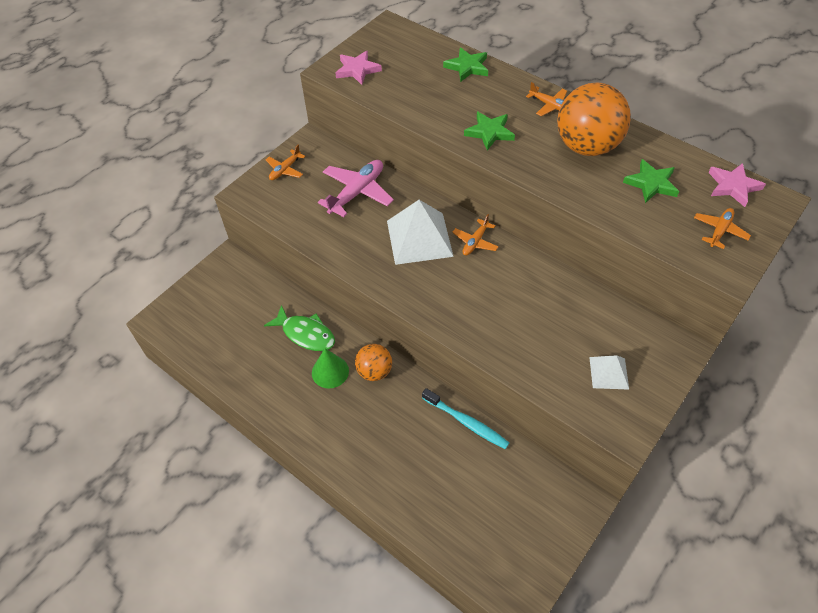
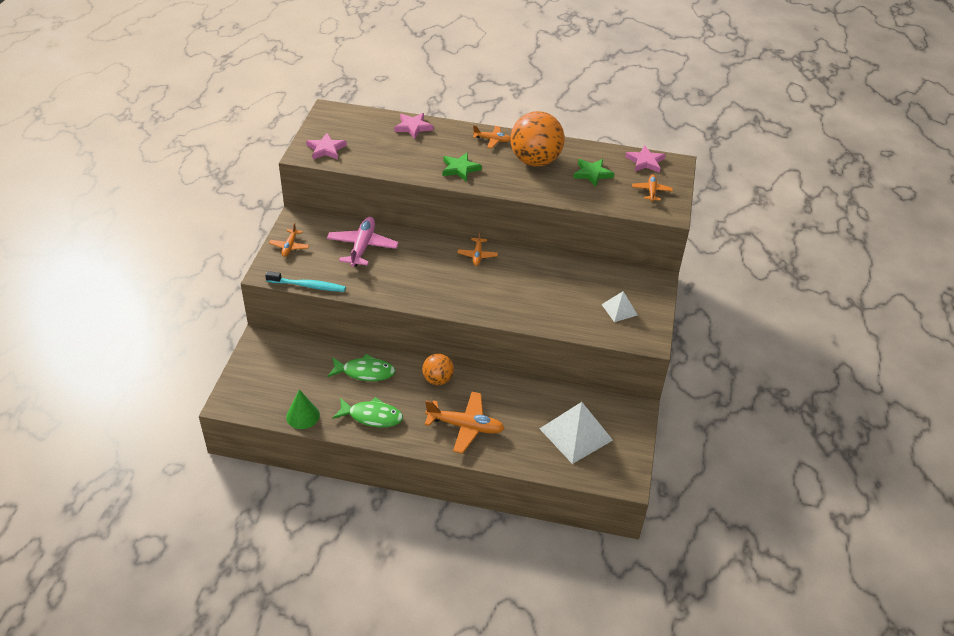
camera: 30 degrees left, 10 degrees down
(282, 390) = (372, 416): none -> green fish
(330, 371) = (402, 391): green cone -> green cone (303, 416)
(371, 442) = (465, 426): none -> orange plane
(419, 238) = (433, 265): white pyramid -> white pyramid (575, 434)
(466, 422) = (528, 389): turquoise toothbrush -> turquoise toothbrush (308, 286)
(467, 67) = (413, 127): green star -> pink star

